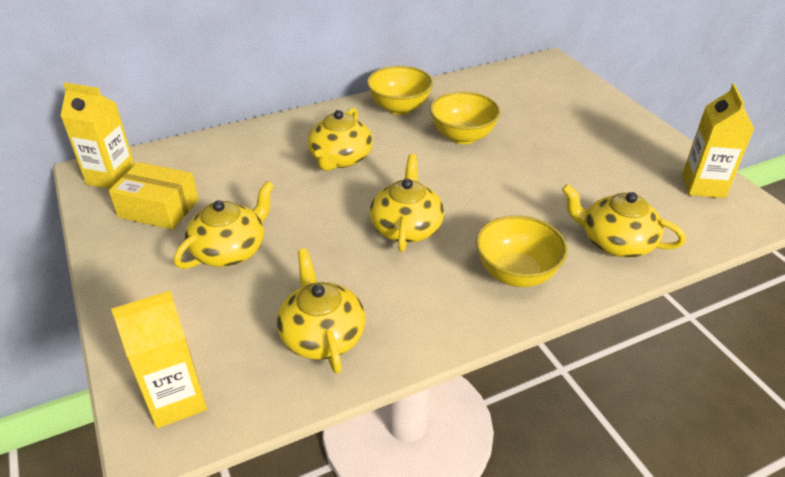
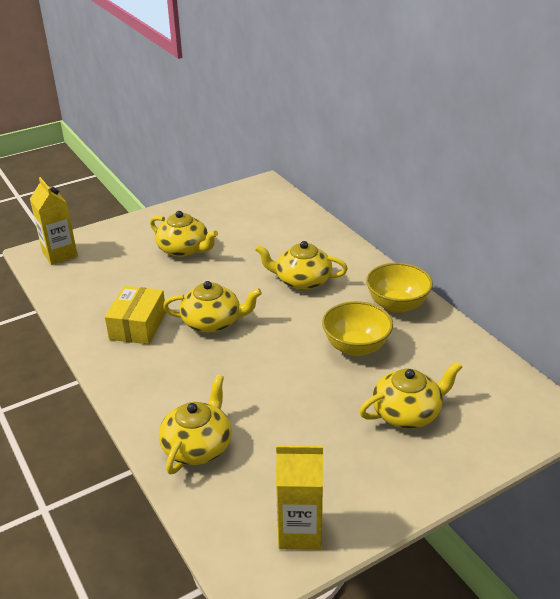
camera: 85 degrees right, 5 degrees down
(111, 177) = (259, 192): yellow carton -> none
(159, 208) = (227, 215): yellow box -> yellow box (138, 325)
(322, 335) = (102, 296): yellow teapot -> yellow teapot (407, 412)
(516, 273) = (156, 382): yellow bowl -> none

